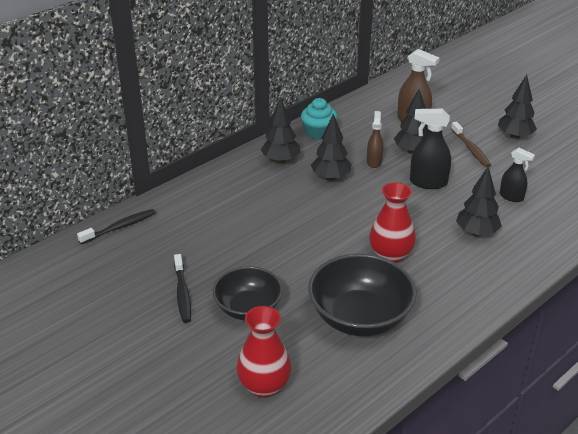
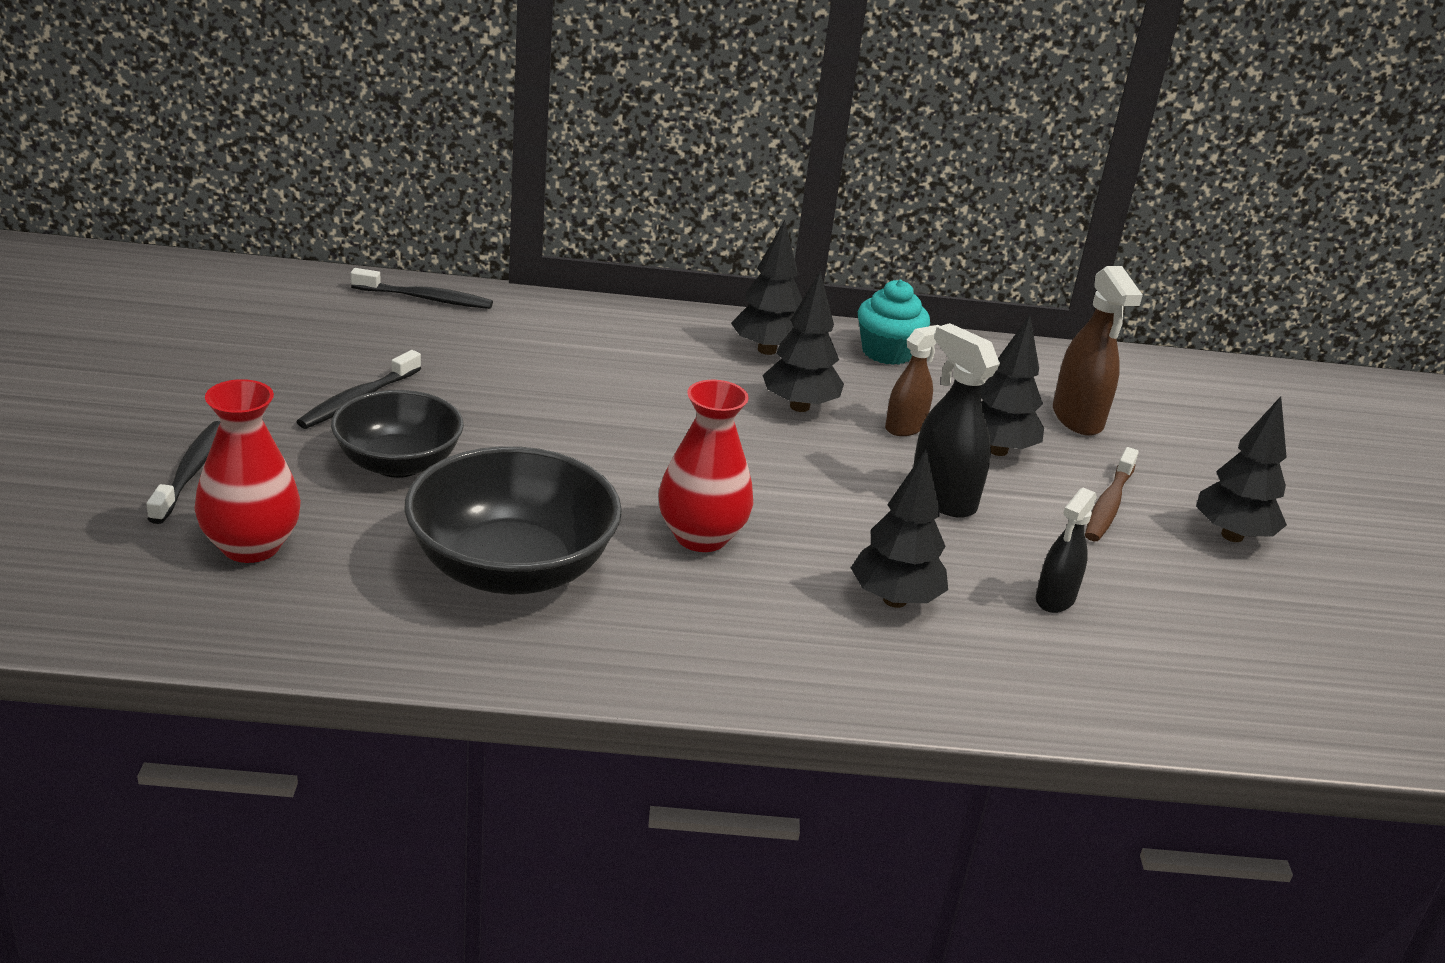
camera: 40 degrees right, 5 degrees down
(182, 376) = (191, 472): none -> black toothbrush
(511, 197) = (1055, 599): black spray bottle -> black spray bottle turned 45 degrees clockwise

